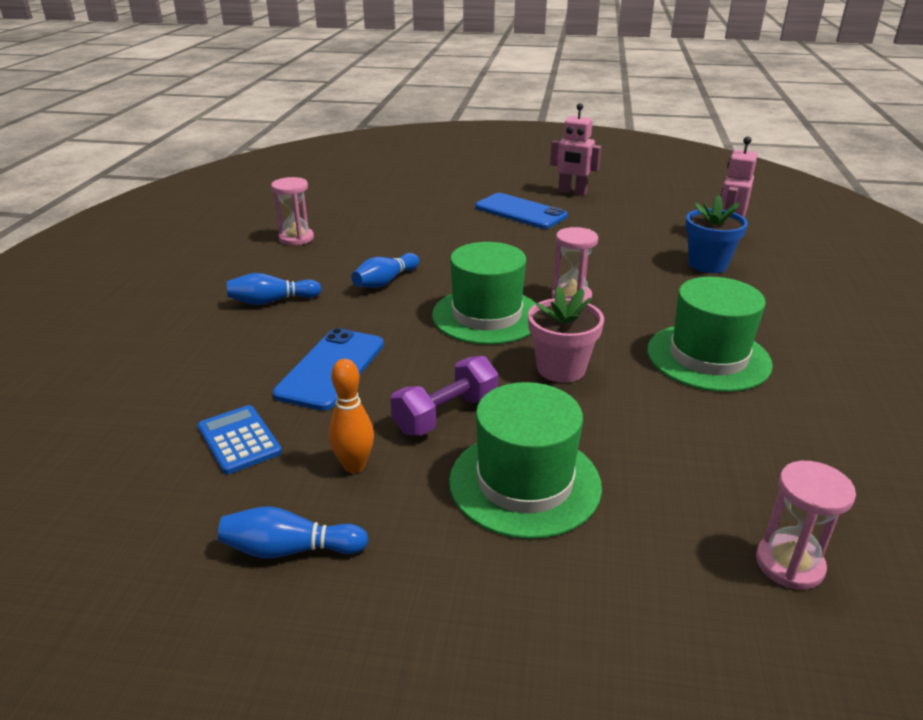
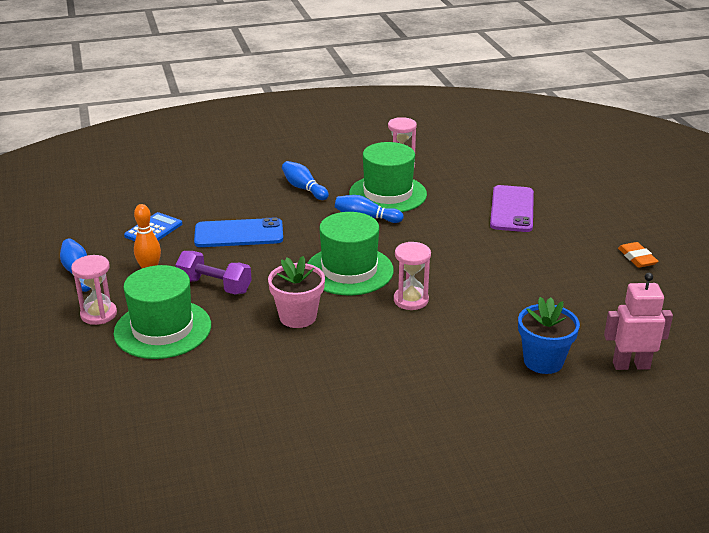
camera: 65 degrees right, 0 degrees up
(446, 213) = (512, 209): none -> purple phone
(520, 212) = (556, 242): blue phone -> none
(572, 192) = (637, 258): pink robot -> orange eraser
(708, 357) = (363, 381): green hat -> green hat (388, 194)
(789, 564) = (133, 439): pink hourglass -> pink hourglass (99, 314)

